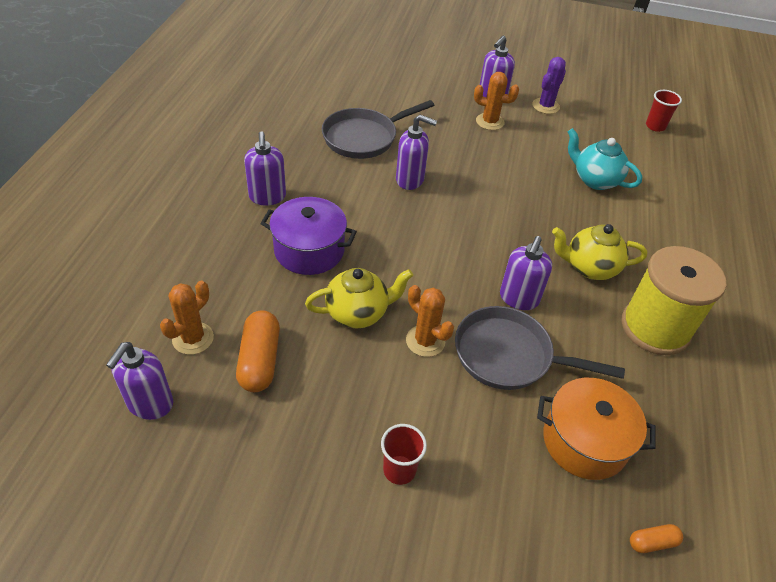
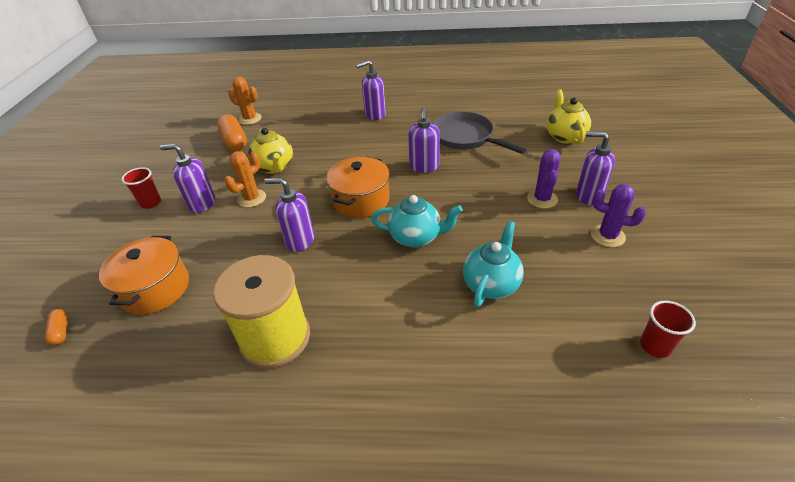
camera: 85 degrees right, 5 degrees down
(150, 404) = (207, 118): purple soap dispenser -> purple soap dispenser (202, 204)
(260, 360) = (234, 141): orange capsule -> orange capsule turned 75 degrees clockwise
(309, 250) = (328, 139): purple pot -> none
(458, 239) = (361, 200): none -> orange pot
(490, 122) = (542, 199): orange cactus -> purple cactus
(509, 355) = (239, 240): grey pan -> none
(529, 210) = (416, 237): none -> turquoise teapot
(590, 268) = (348, 285): yellow teapot -> yellow teapot (564, 136)

